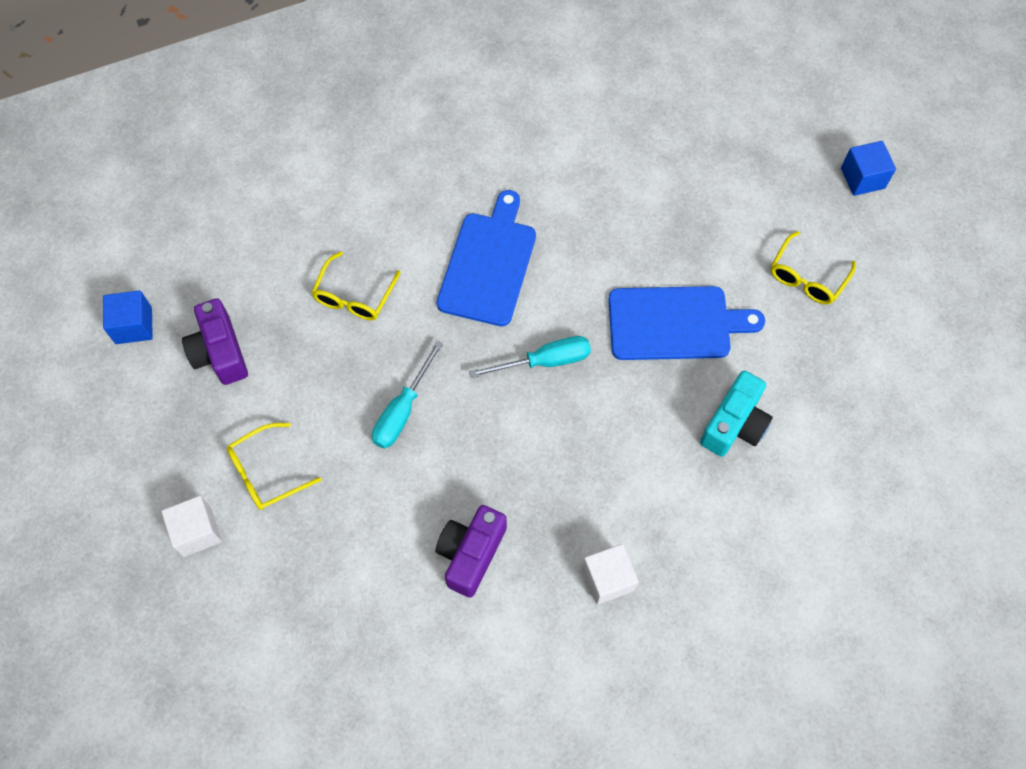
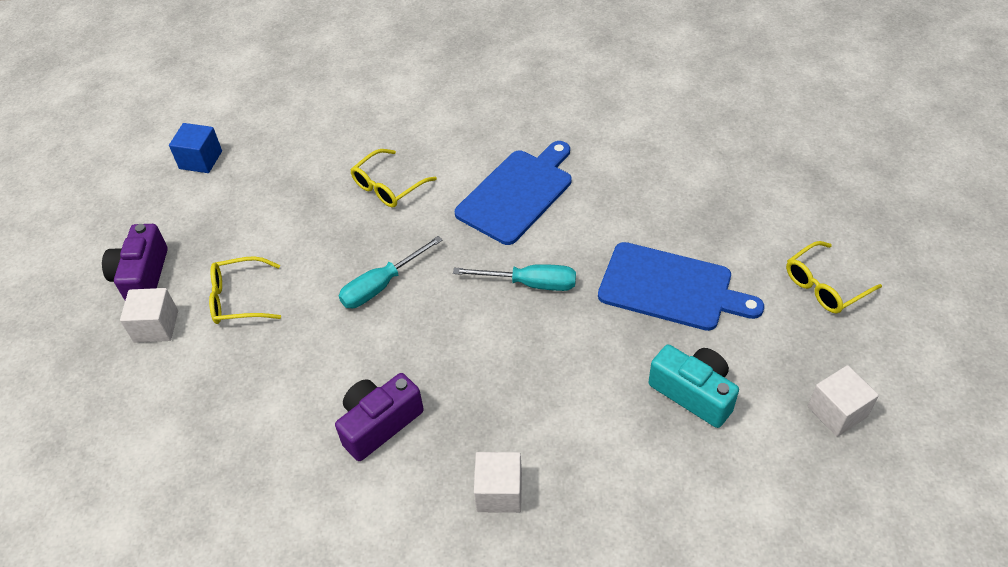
camera: 25 degrees right, 15 degrees down
(220, 352) = (255, 197): purple camera -> purple camera (142, 276)
(734, 424) = (693, 393): turquoise camera -> turquoise camera turned 105 degrees counterclockwise
(858, 400) = (837, 411): none -> white cube
(862, 178) = (917, 218): blue cube -> none

